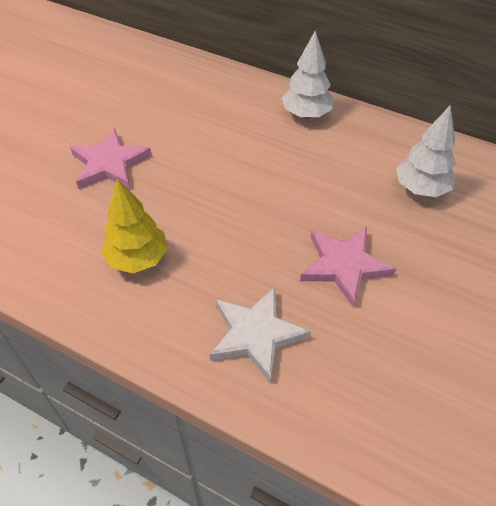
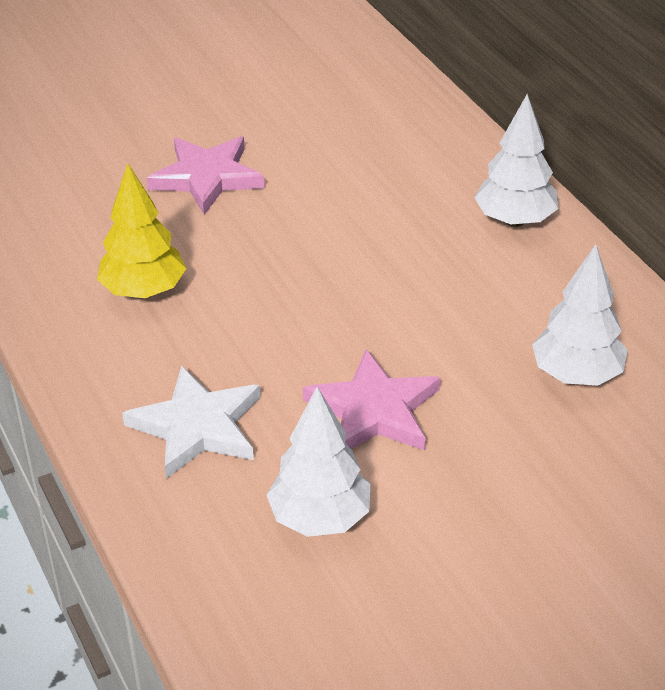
camera: 35 degrees right, 10 degrees down
(382, 354) = (320, 518): none -> white tree

